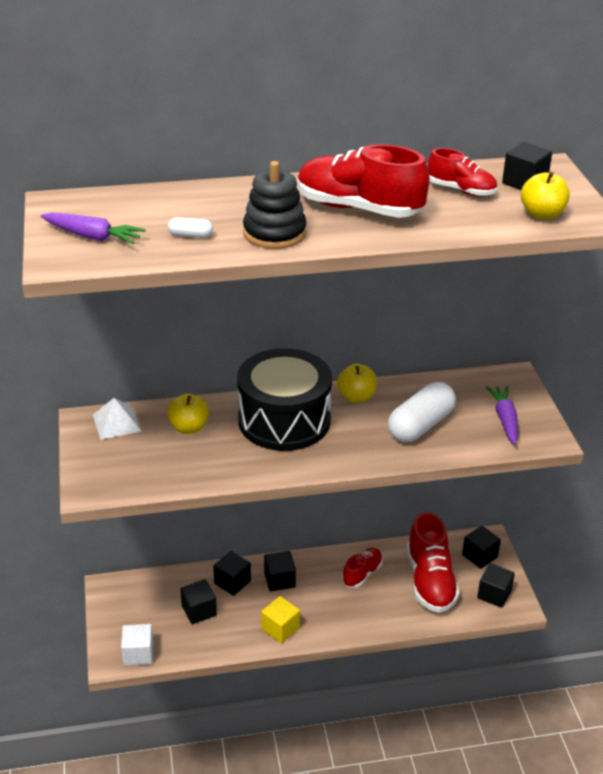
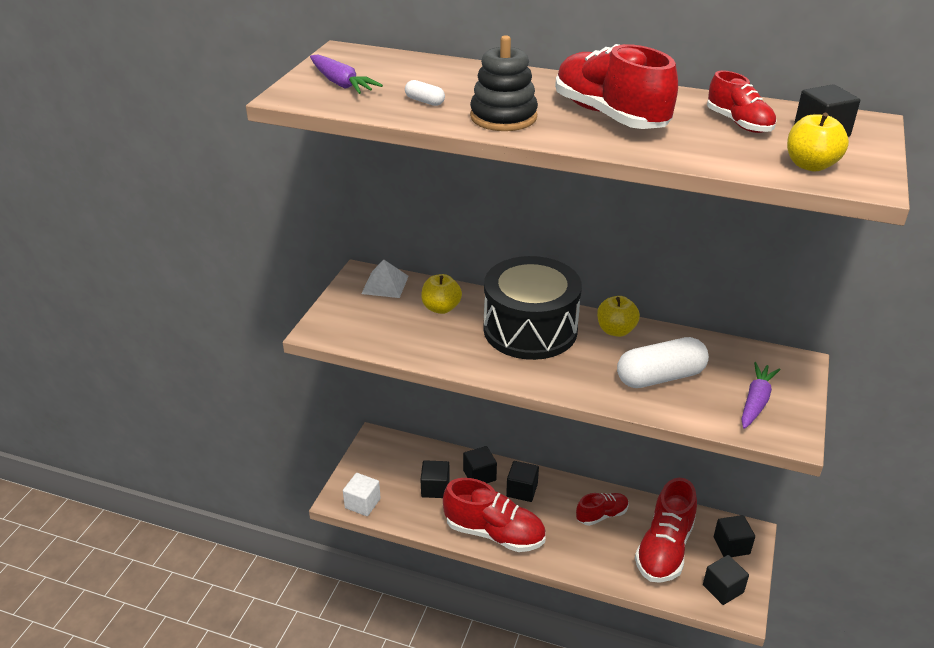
camera: 30 degrees right, 0 degrees up
(280, 628) = (494, 533): yellow cube -> red shoe

